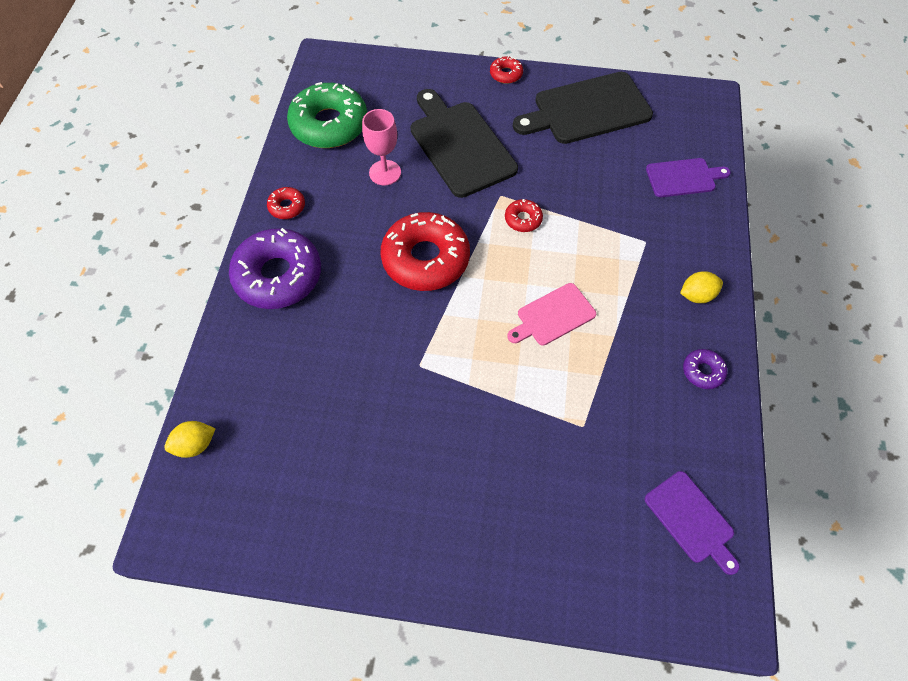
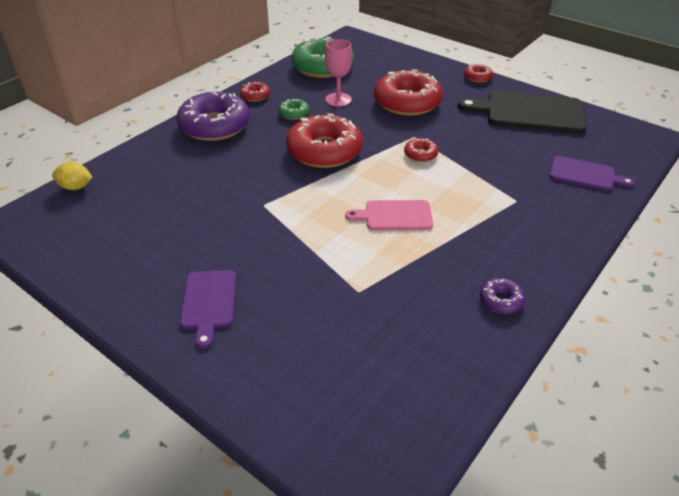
camera: 30 degrees right, 20 degrees down
(352, 216) = (294, 113): none -> green donut
(460, 145) = (407, 102): black cutting board -> red donut
(691, 520) = (401, 398): purple cutting board -> purple cutting board (209, 302)
(696, 295) = (537, 249): yellow lemon -> none

